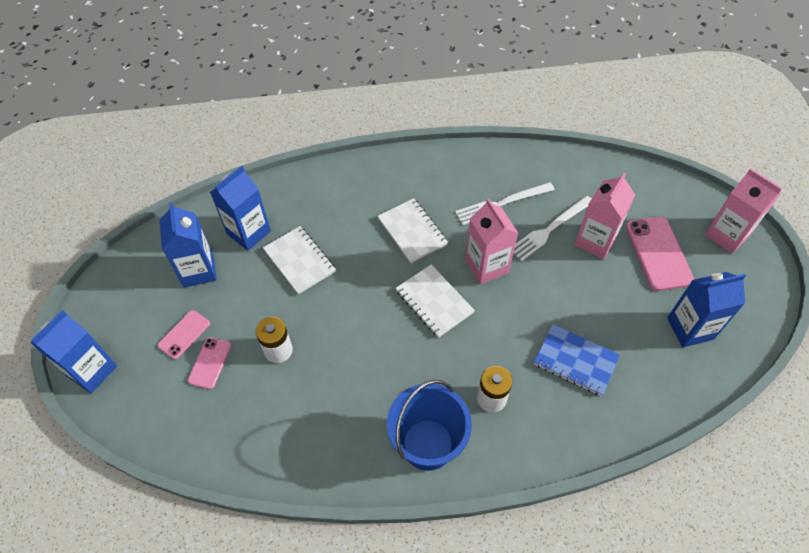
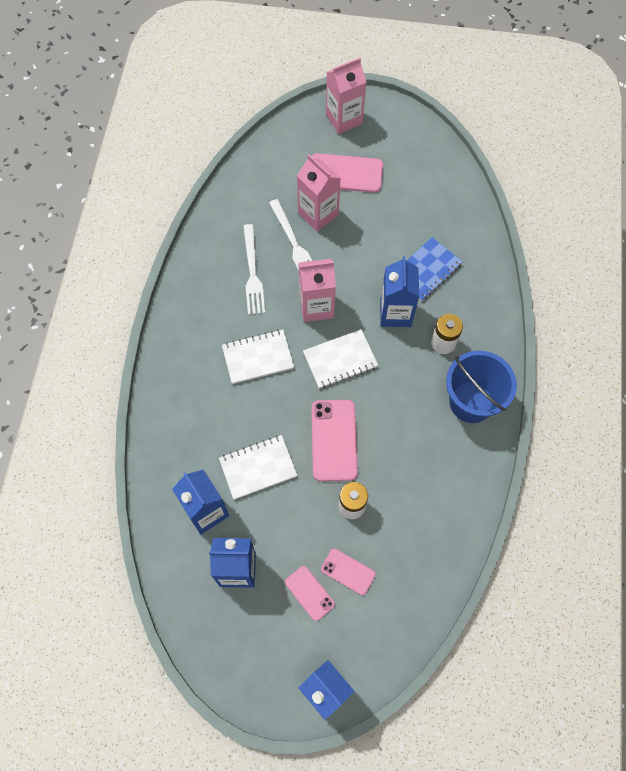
camera: 75 degrees left, 10 degrees up
(344, 317) = (334, 440): none -> pink phone
(690, 328) = (420, 181): blue carton -> blue carton (395, 313)

